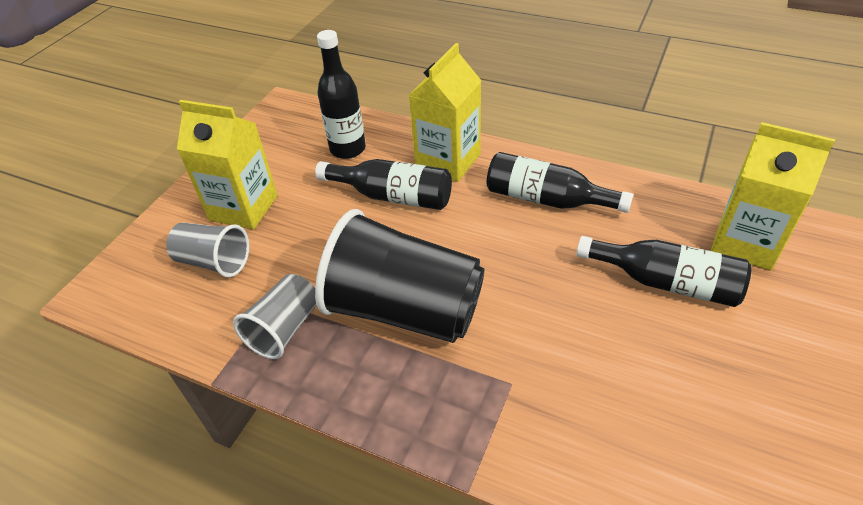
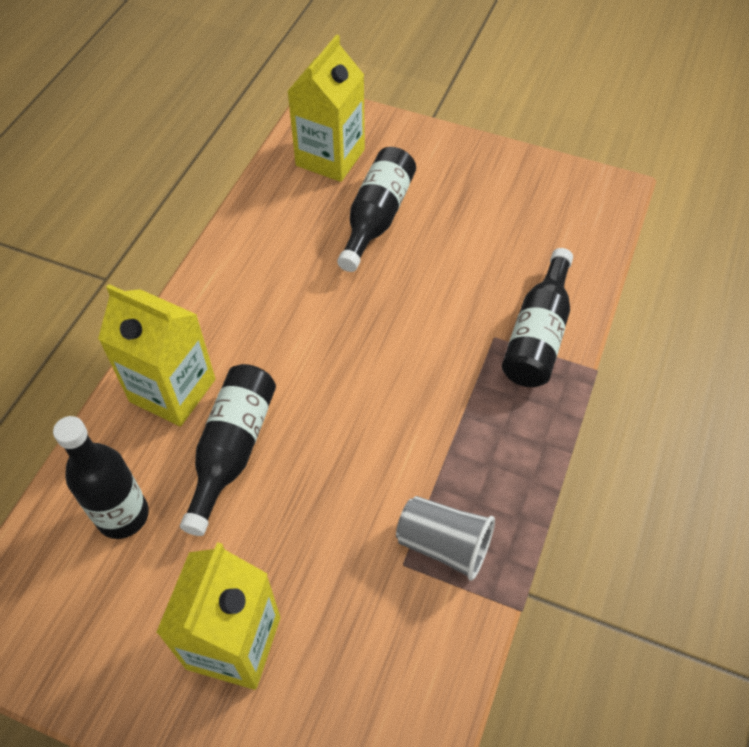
camera: 95 degrees left, 10 degrees up
(214, 262) = (338, 658): grey cup -> none
(404, 310) = (414, 426): black cup -> none
(547, 199) = (256, 295): black bottle -> black bottle (538, 334)

